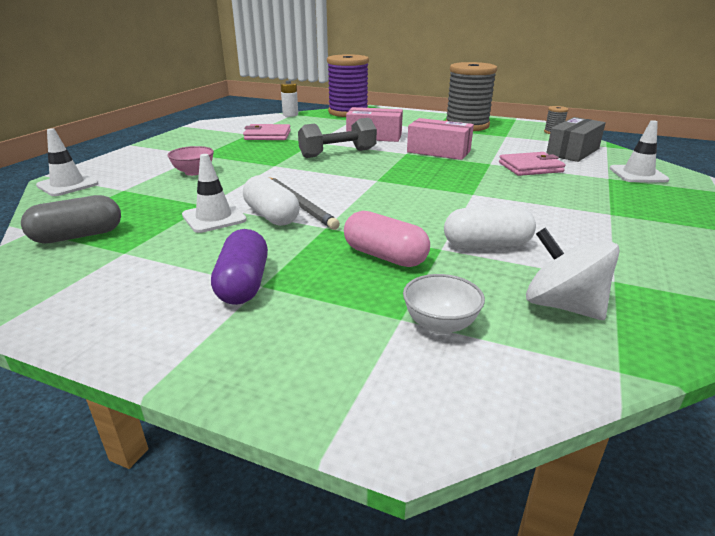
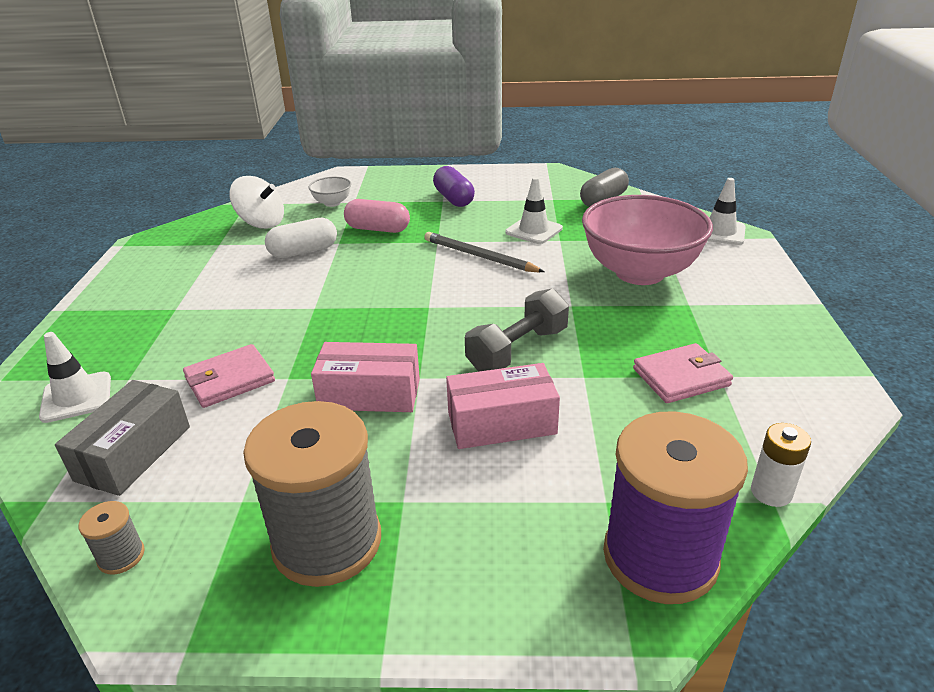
camera: 160 degrees right, 5 degrees up
(194, 172) = (639, 272): pink bowl -> pink bowl, size x2.38
(271, 216) = (490, 241): white capsule -> none

